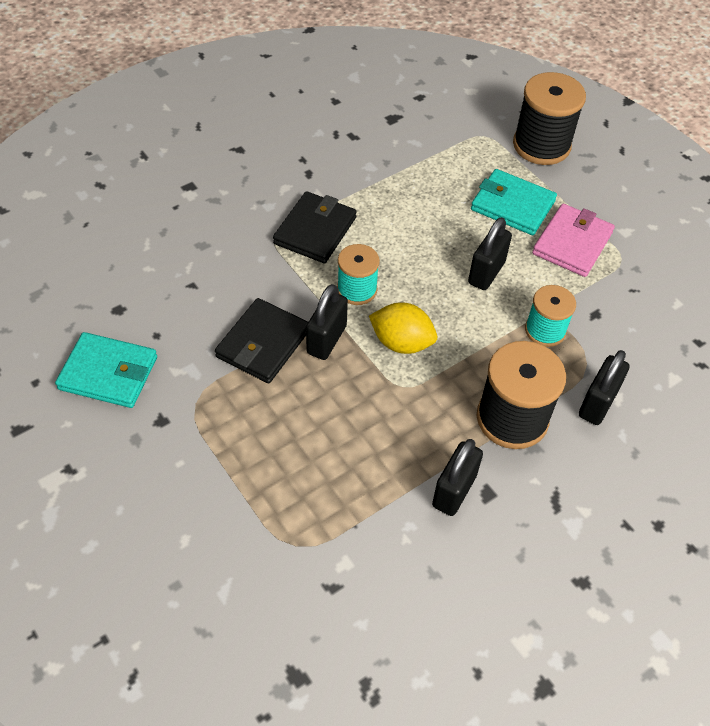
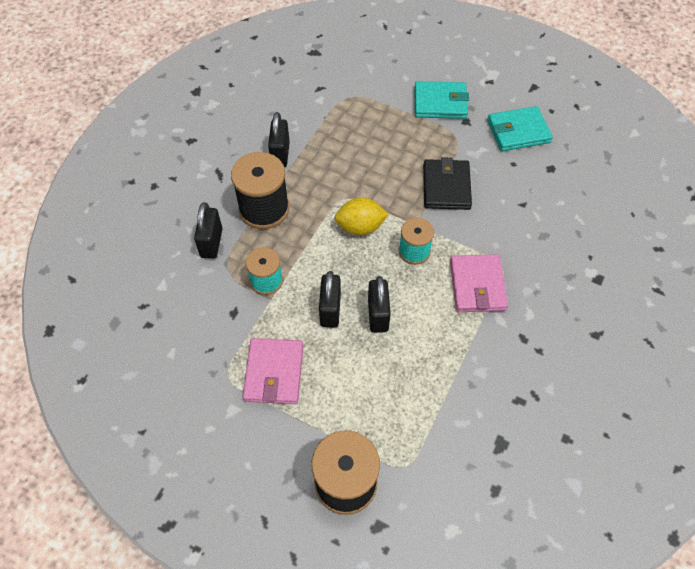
camera: 155 degrees right, 5 degrees up
(315, 230) = (477, 285): black wallet -> pink wallet
(326, 340) = (409, 207): black padlock -> black padlock (378, 315)
(512, 205) = (340, 389): turquoise wallet -> turquoise wallet (440, 103)

